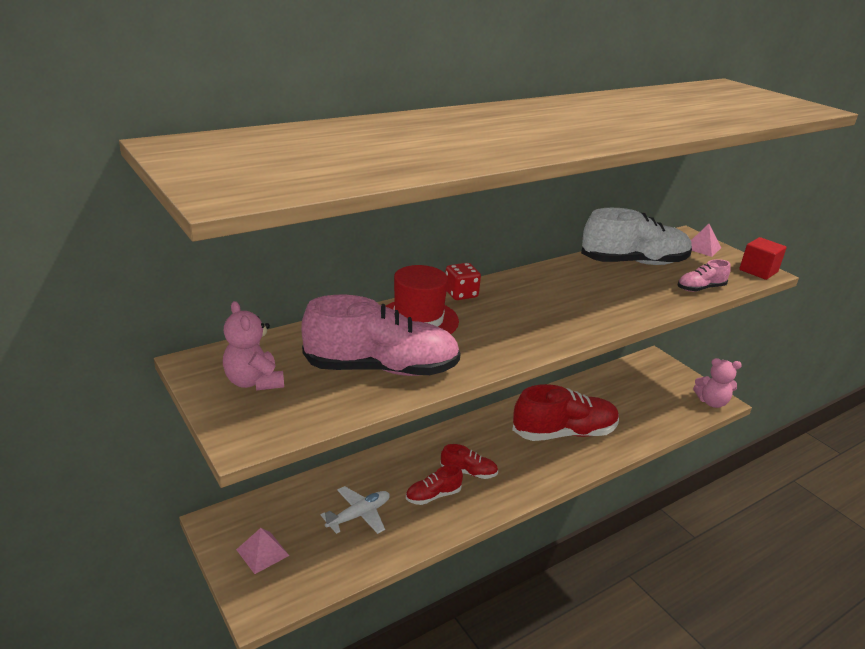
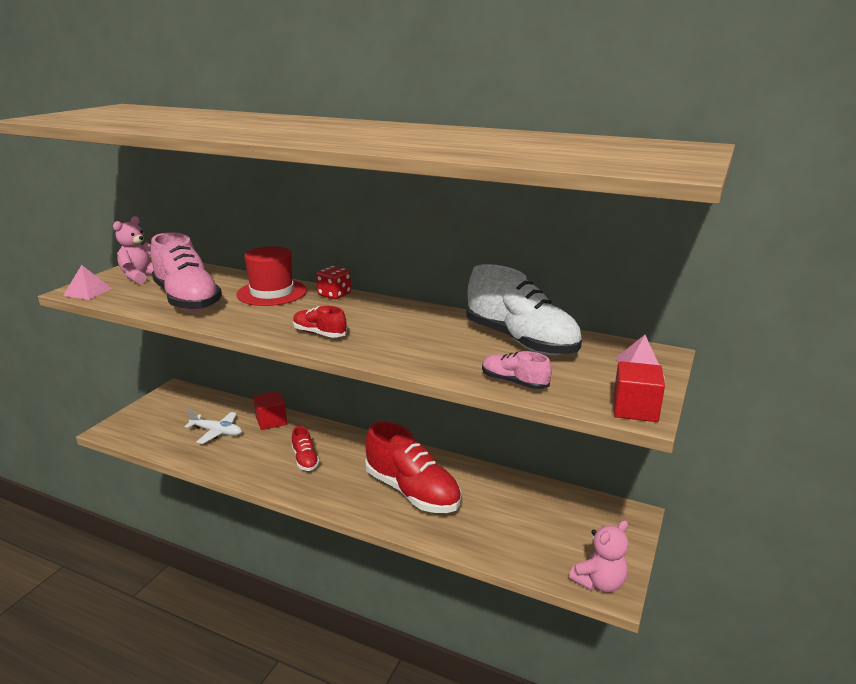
camera: 60 degrees right, 5 degrees down
(262, 552) = (157, 413): pink pyramid -> pink pyramid (87, 292)
(375, 470) = (271, 421): none -> red cube
(433, 496) = (262, 453): red shoe -> red shoe (319, 333)
(711, 402) = (599, 582): pink teddy bear -> pink teddy bear turned 105 degrees counterclockwise

